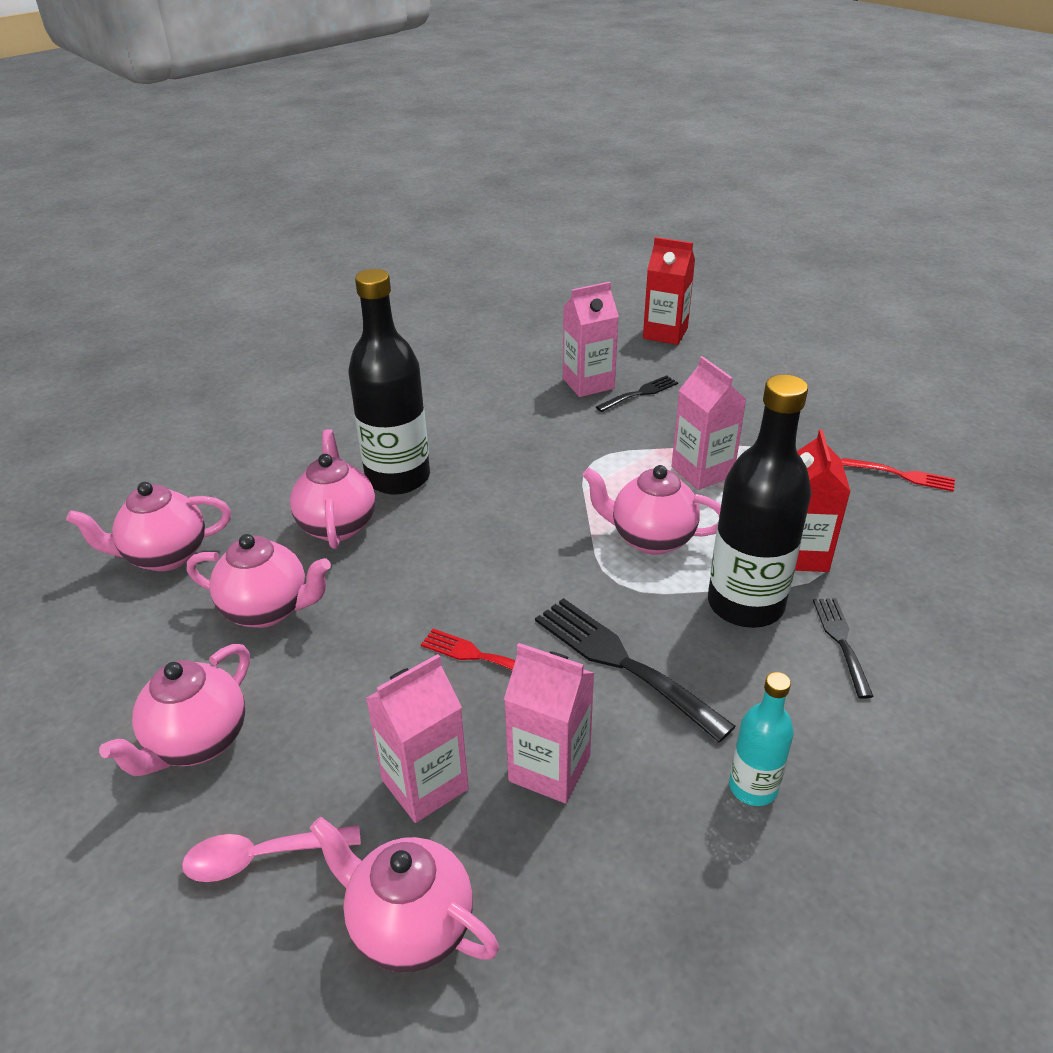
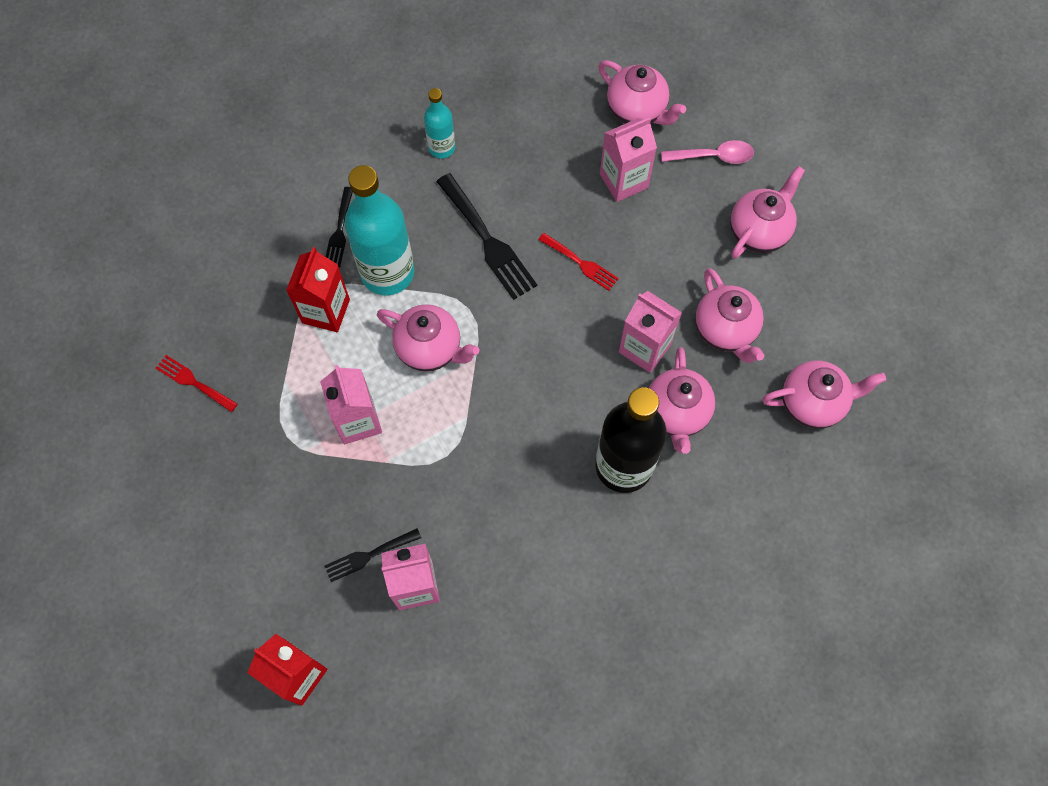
camera: 170 degrees left, 30 degrees up
(268, 610) = (725, 330): pink teapot -> pink teapot turned 135 degrees counterclockwise
(549, 768) = (551, 178): pink carton -> pink carton (644, 348)
(745, 604) = (387, 272): black bottle -> turquoise bottle

